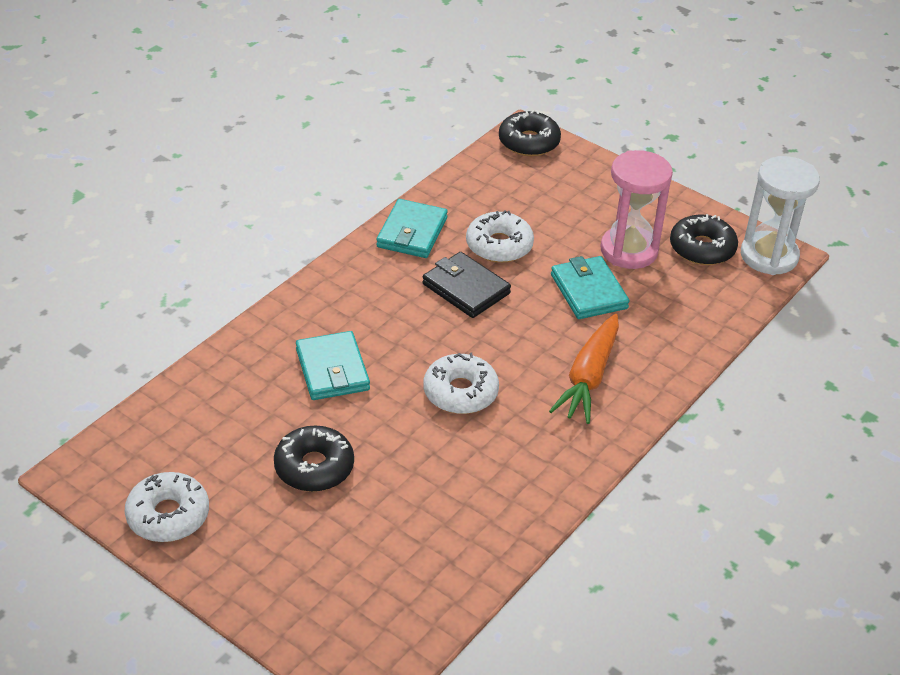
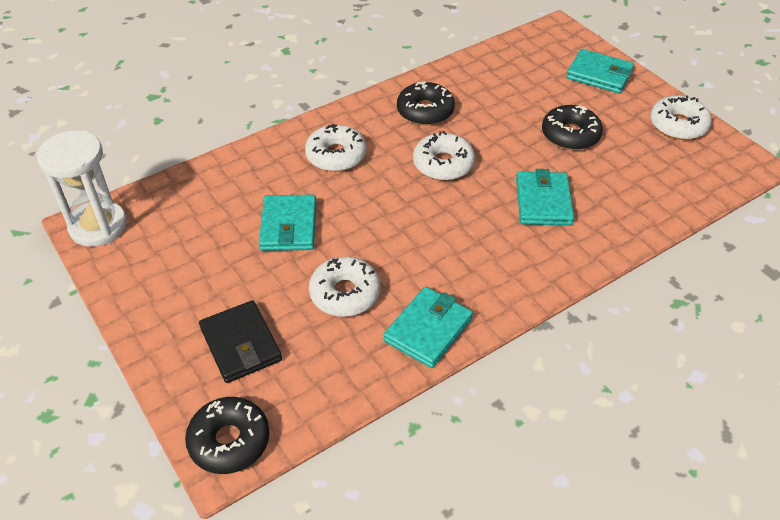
camera: 160 degrees left, 5 degrees up
(285, 587) = (599, 75): none -> turquoise wallet
(466, 289) = (399, 252): black wallet -> black wallet (241, 344)
(589, 377) = (336, 155): orange carrot -> white donut
(629, 250) = (222, 260): pink hourglass -> none
(702, 248) = (151, 247): black donut -> black donut (425, 111)

